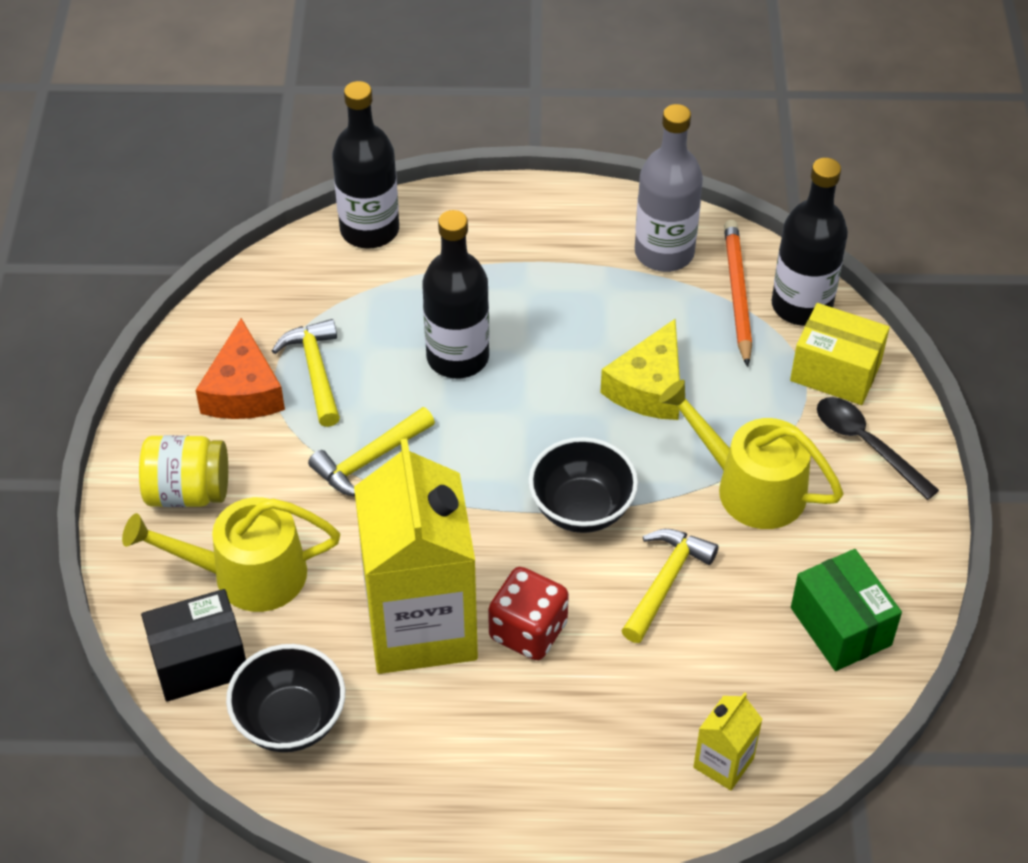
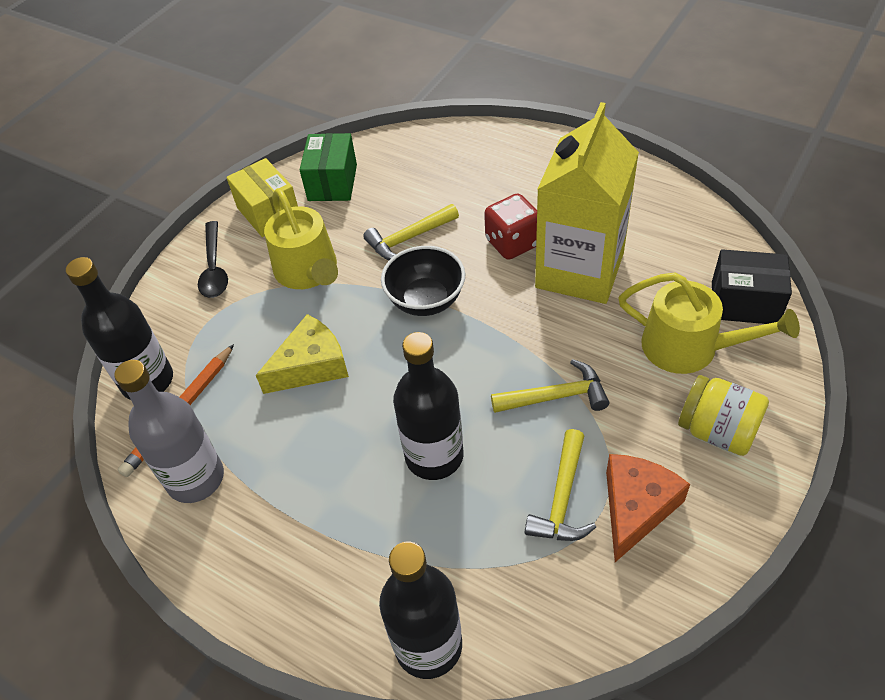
camera: 145 degrees left, 0 degrees up
(290, 720) = (692, 248): black bowl -> none
(723, 763) = (451, 148): yellow carton -> none
(835, 372) = (180, 322): yellow box -> yellow box (269, 212)

